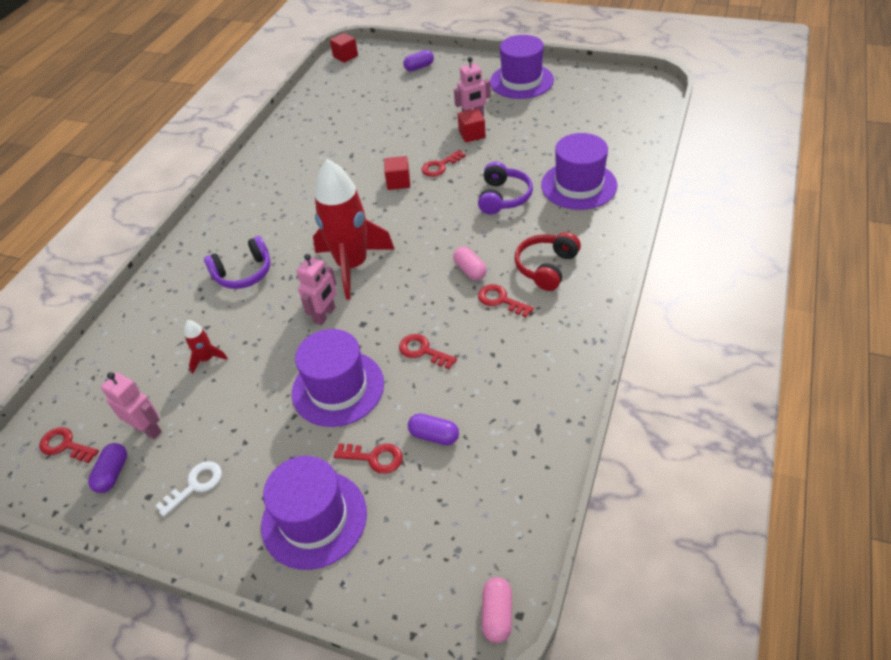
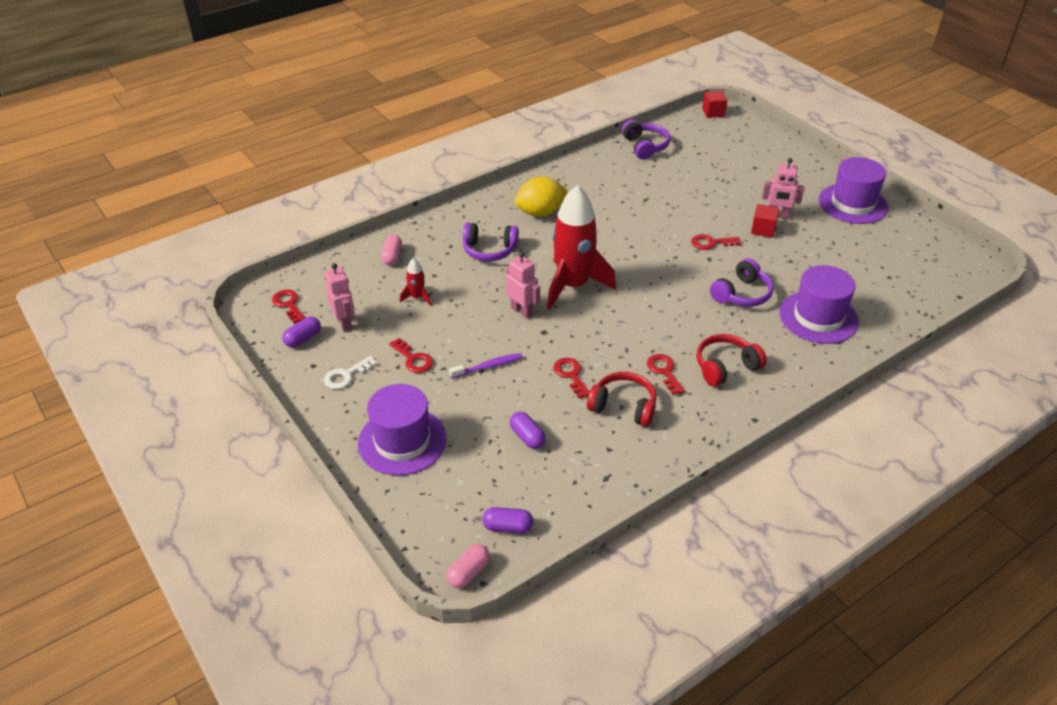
camera: 30 degrees right, 5 degrees down
(195, 485) = (346, 375): white key -> white key turned 150 degrees clockwise
(264, 213) = (540, 212): none -> yellow lemon
(311, 110) = (645, 146): none -> purple headphones
(325, 315) = (522, 311): pink robot -> pink robot turned 105 degrees counterclockwise
(338, 388) = (488, 366): purple hat -> purple toothbrush
(374, 458) = (473, 427): red key -> red key (413, 359)
(398, 182) = (665, 239): red cube -> none
(419, 67) = (769, 150): purple capsule -> purple capsule (508, 527)
(470, 270) = (660, 337): pink capsule -> pink capsule (392, 256)
(494, 353) = (623, 406): none -> red headphones

